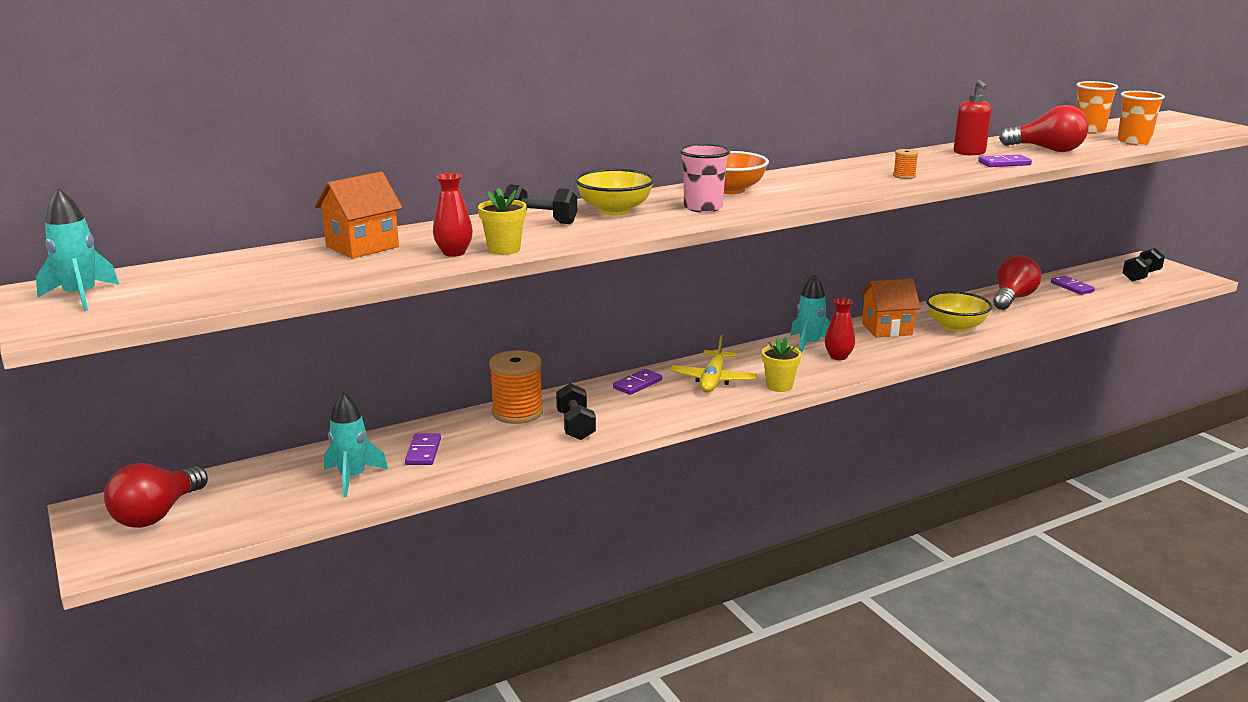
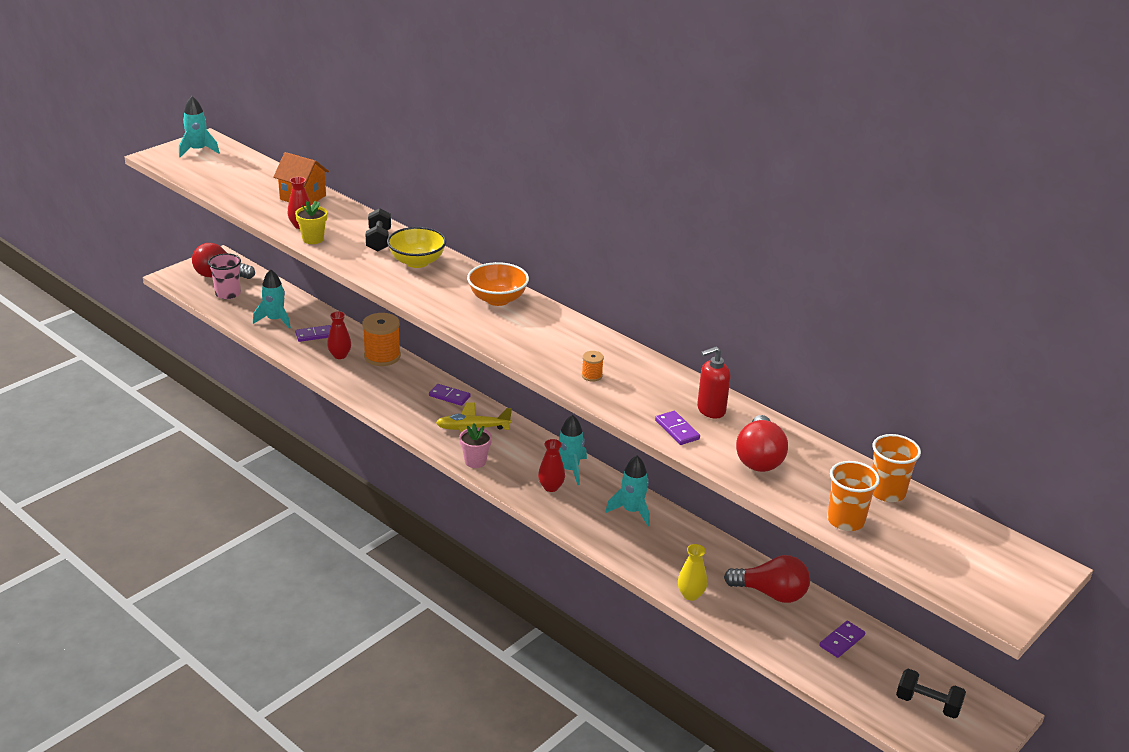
camera: 70 degrees right, 10 degrees up
(493, 439) = (340, 355): none -> red vase
(575, 426) = (370, 382): black dumbbell -> none
(703, 208) = (441, 293): pink cup -> pink cup (228, 294)
(779, 386) = (475, 461): yellow flower pot -> pink flower pot
(887, 329) = (632, 511): orange house -> turquoise rocket
(955, 327) = (662, 554): yellow bowl -> none
(1016, 325) = (690, 595): none -> yellow vase

